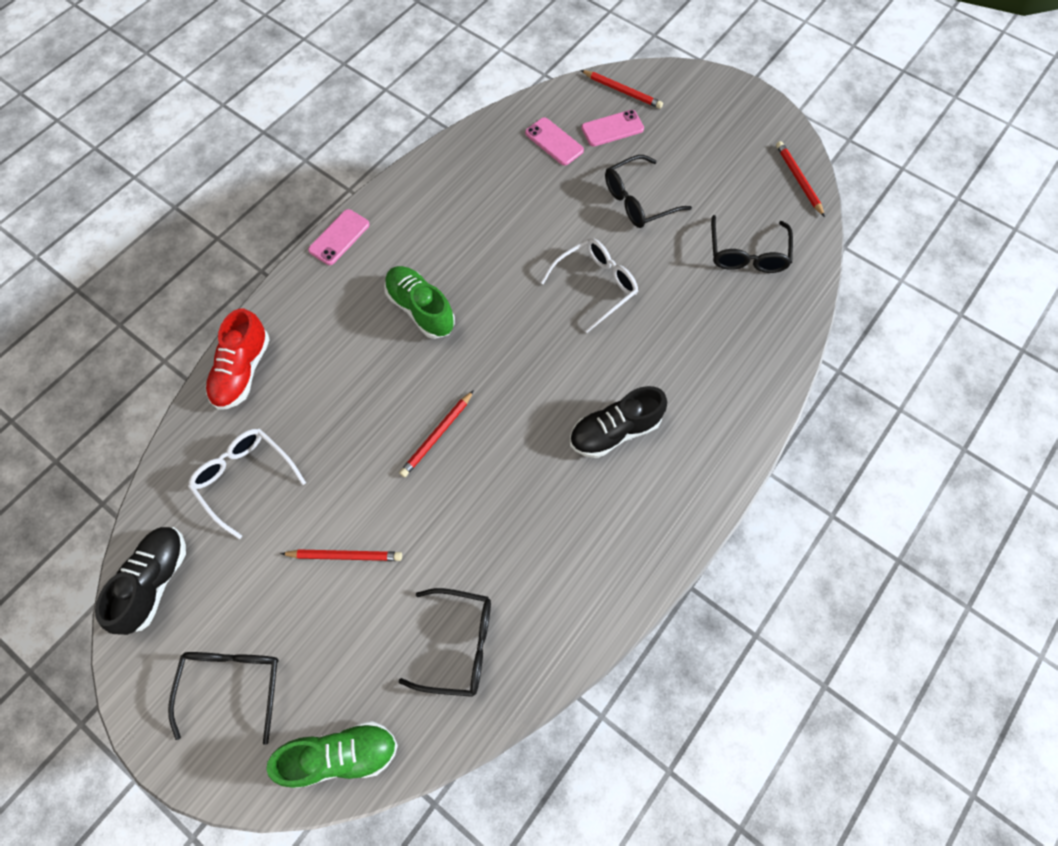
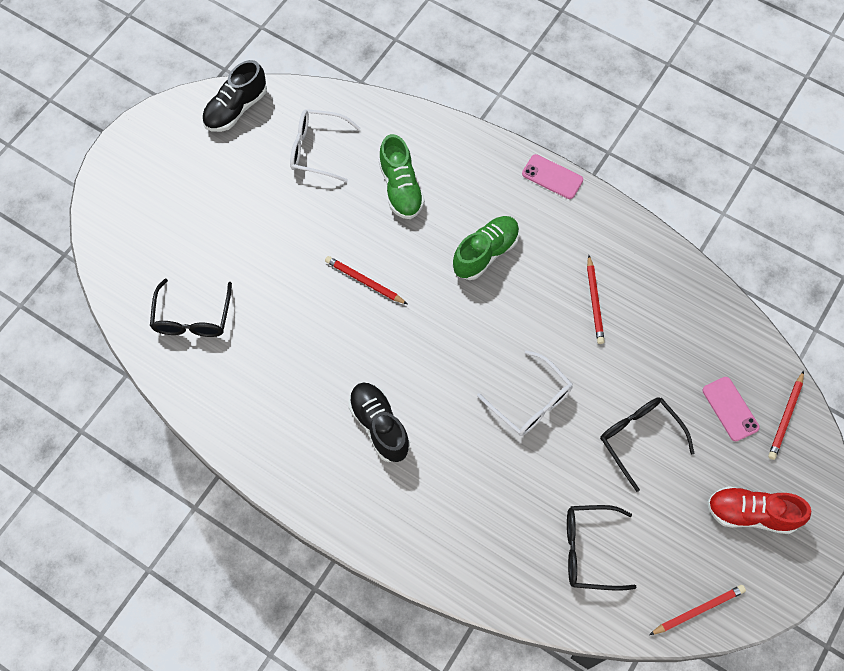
camera: 85 degrees right, 0 degrees up
(155, 581) = (236, 109): black shoe -> black shoe turned 120 degrees clockwise
(233, 685) = (164, 173): black glasses -> none
(243, 371) = (411, 129): red shoe -> red shoe (751, 513)
(245, 479) = (317, 149): white glasses -> white glasses turned 120 degrees counterclockwise
(341, 754) = (116, 249): green shoe -> green shoe (401, 188)
(345, 555) = (259, 229): red pencil -> red pencil (594, 302)
(554, 142) = (700, 351): pink phone -> none

